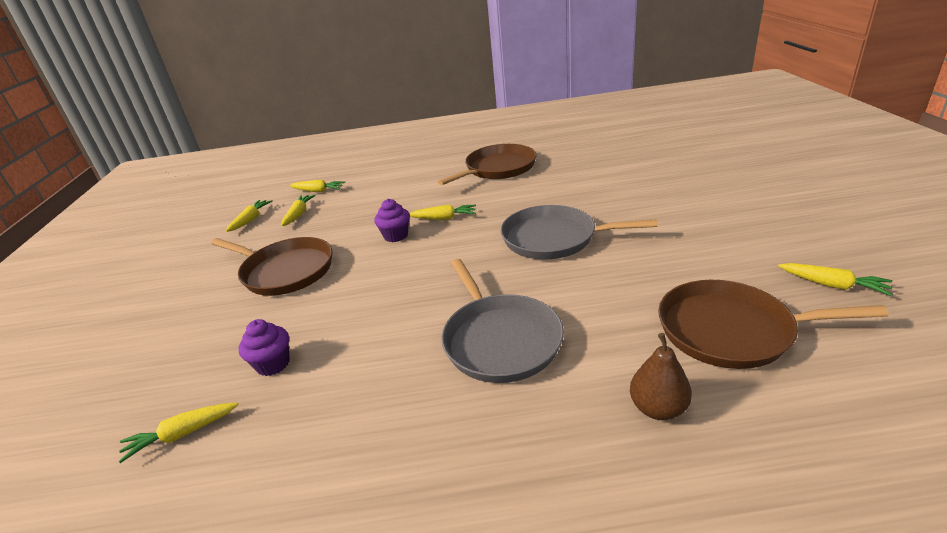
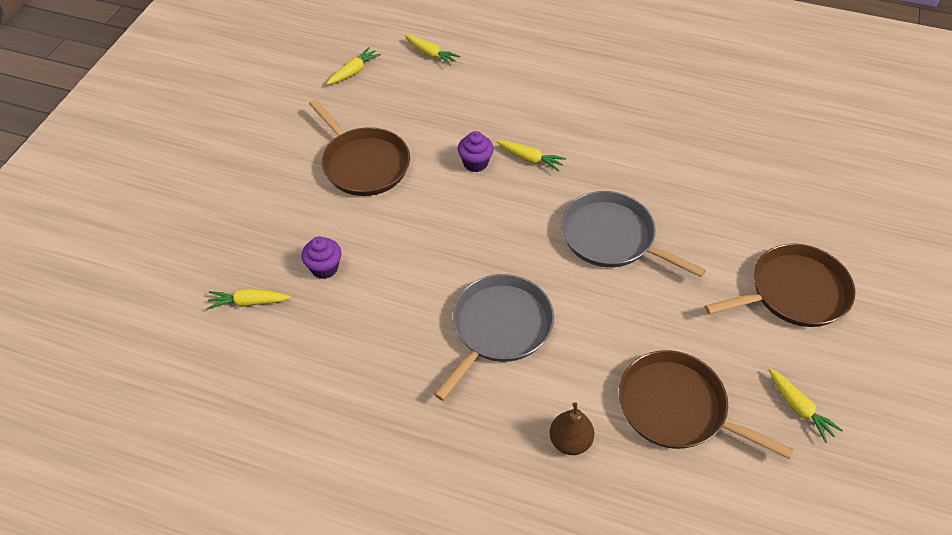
camera: 20 degrees right, 20 degrees up
(299, 214) = (400, 85): yellow carrot -> none
(498, 168) = (624, 105): brown pan -> brown pan (793, 292)
(500, 339) = (499, 328): grey pan -> grey pan turned 150 degrees counterclockwise

